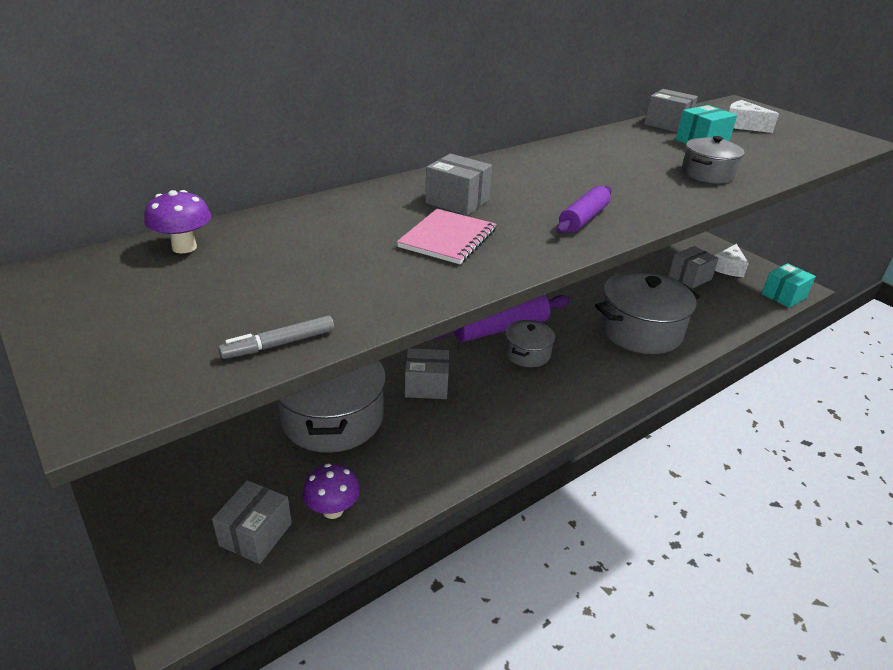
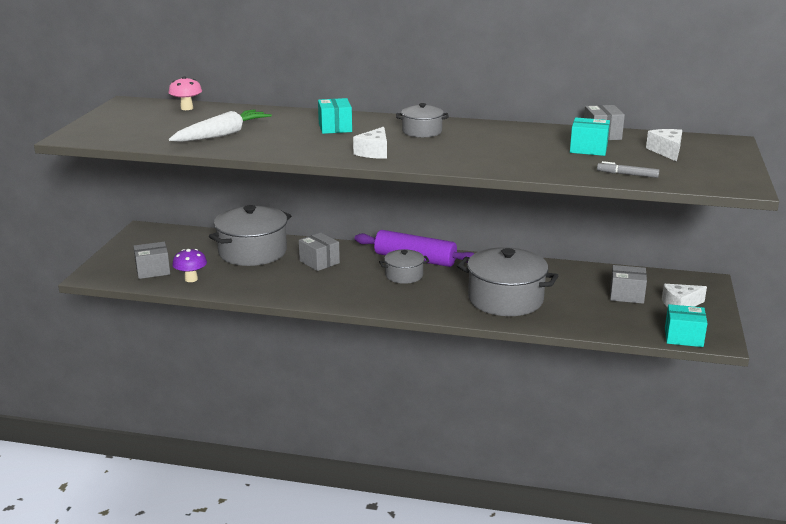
camera: 50 degrees right, 10 degrees down
(184, 247) = (187, 108): purple mushroom -> pink mushroom
(279, 344) = (145, 142): grey marker -> grey marker (627, 174)
(358, 272) = (222, 135): none -> white carrot
(448, 238) = (288, 137): pink notebook -> none
(457, 201) = (335, 128): grey box -> turquoise box
(583, 219) = (374, 152): purple rolling pin -> white cheese
(707, 174) = (524, 161): grey pot -> grey pot (422, 131)

